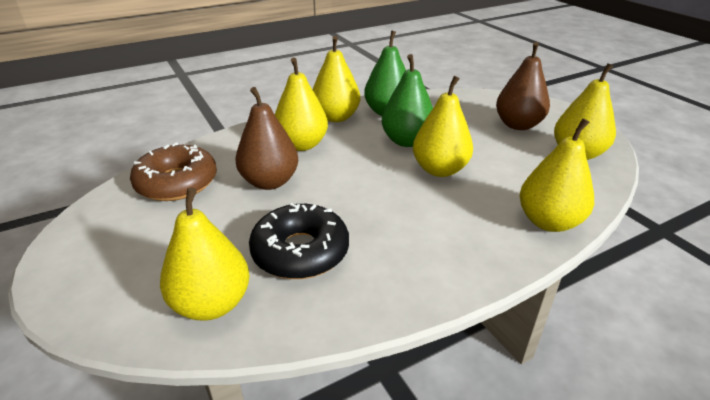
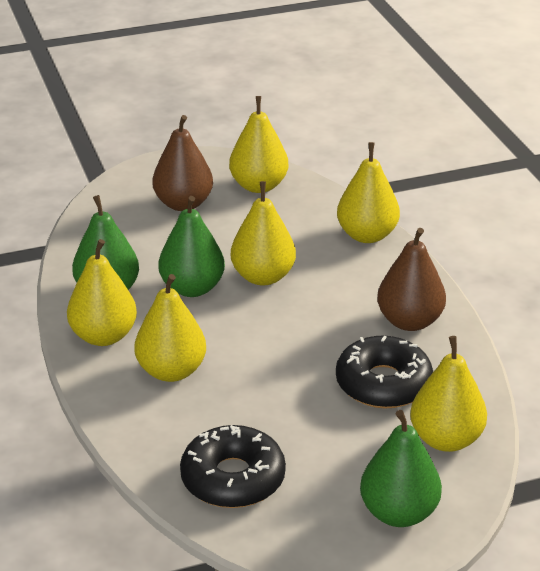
camera: 80 degrees left, 0 degrees up
(109, 275) = (398, 513): none -> green pear
(177, 183) = (233, 478): brown donut -> black donut
(270, 182) = (252, 401): brown pear -> brown pear (409, 321)

